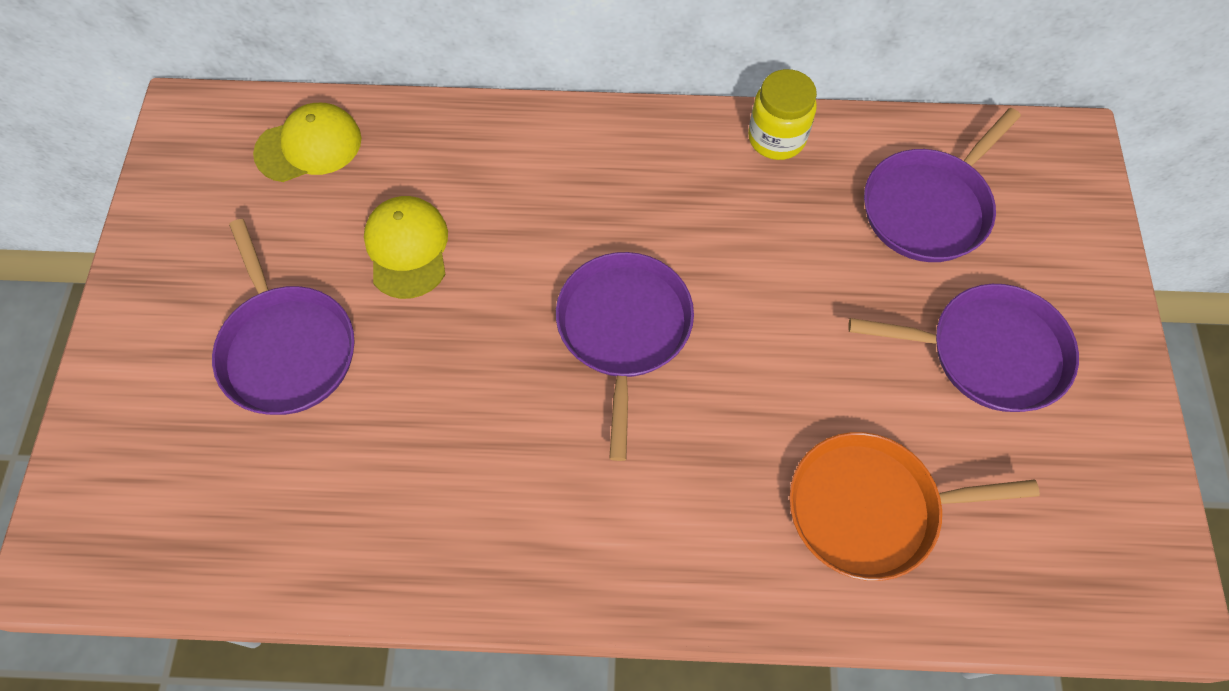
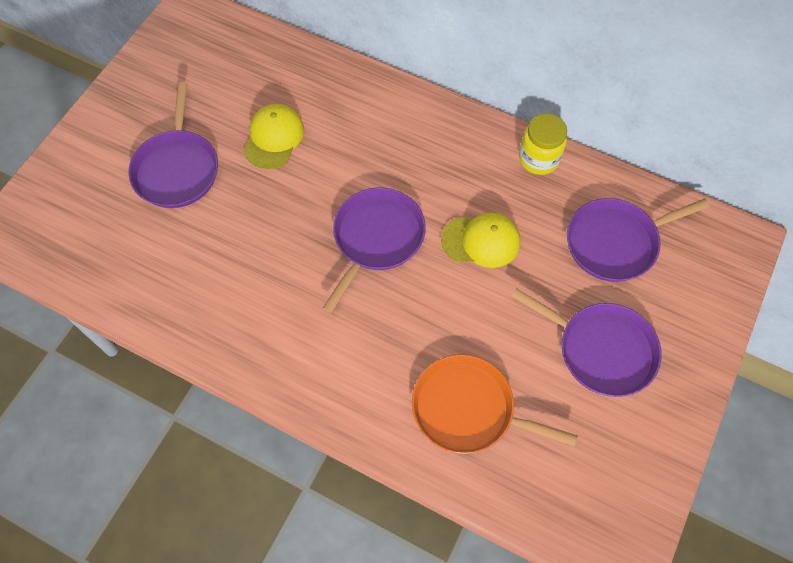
camera: 25 degrees right, 0 degrees up
(309, 146) = (248, 54): yellow cap -> yellow cap (481, 241)

